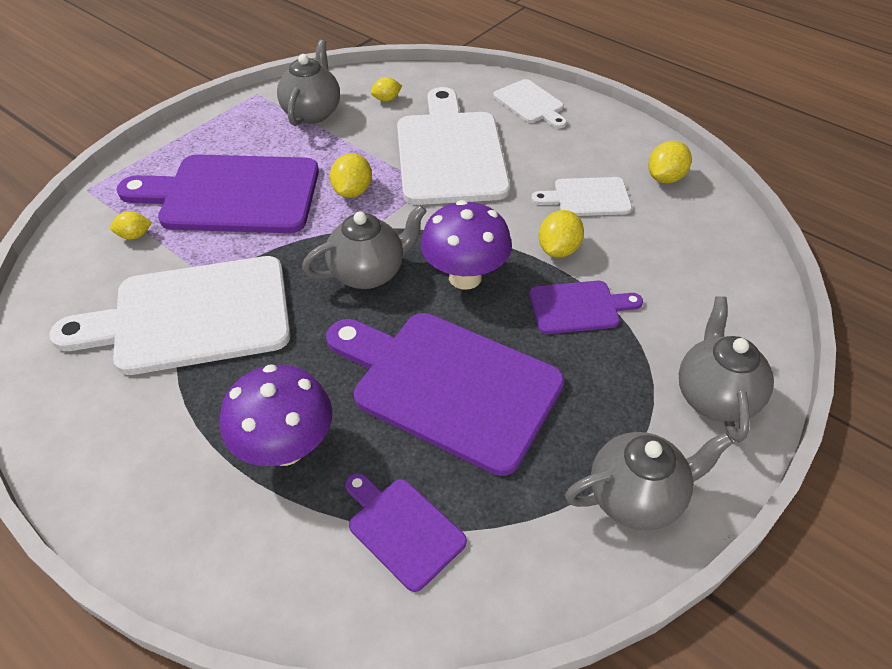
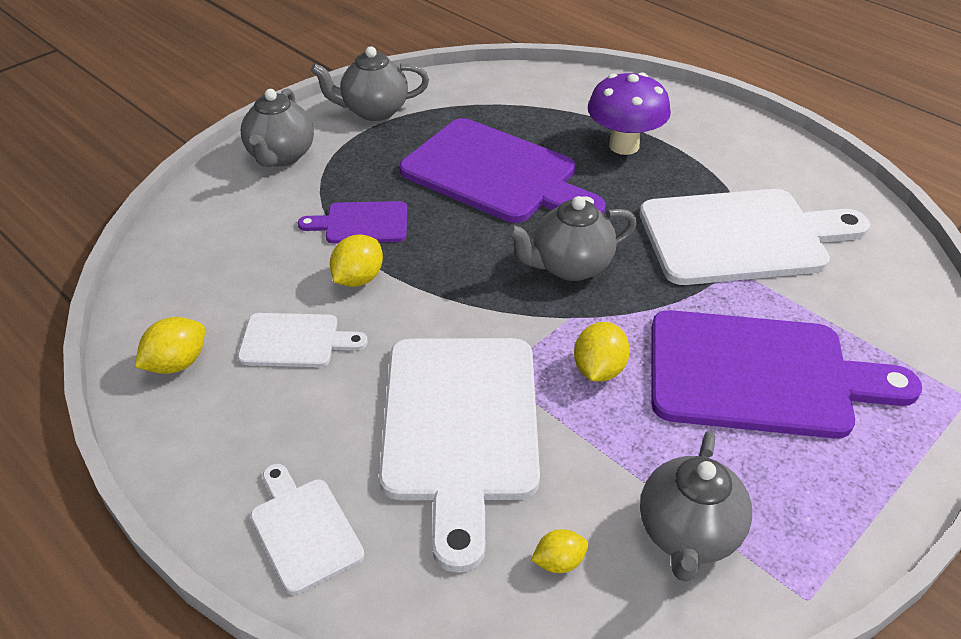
camera: 175 degrees left, 5 degrees down
(134, 235) = (855, 325): yellow lemon -> none
(403, 529) = (535, 106): purple cutting board -> none
(465, 277) = (468, 256): purple mushroom -> none

